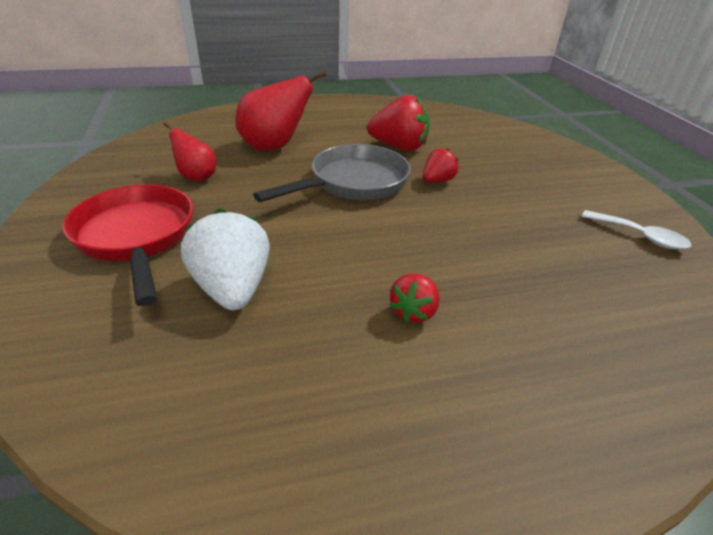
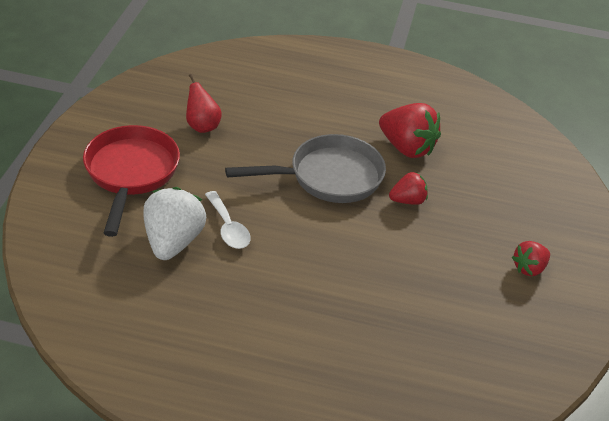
camera: 25 degrees right, 5 degrees up
(274, 147) = (288, 110): red pear -> none
(413, 312) = (283, 308): red strawberry -> red strawberry (529, 268)
(640, 236) = (538, 324): white spoon -> white spoon (228, 228)

